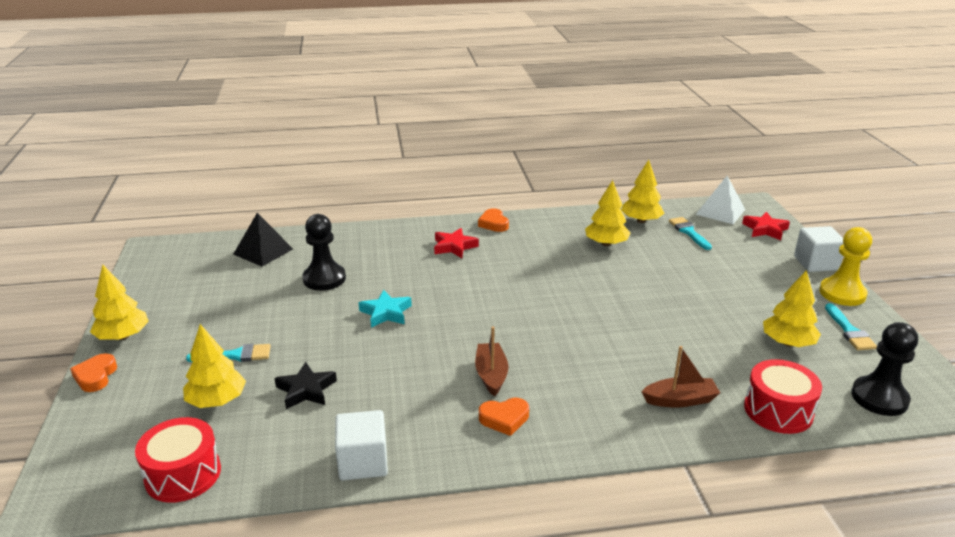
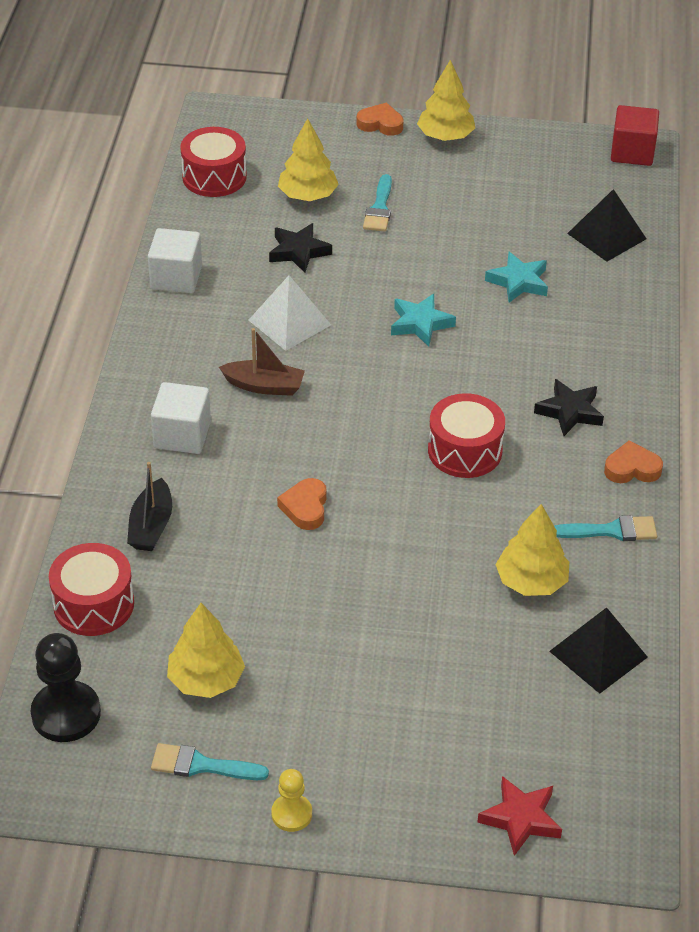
camera: 105 degrees right, 15 degrees up
(156, 251) = (632, 152): none -> red cube
(324, 279) = (518, 282): black pawn -> turquoise star
(454, 247) = (569, 411): red star -> black star
(504, 419) = (189, 380): orange heart -> orange heart (305, 507)
(511, 278) = (465, 451): none -> red drum
(641, 220) = (598, 654): yellow tree -> black pyramid
(680, 400) = (151, 526): brown boat -> black boat
(688, 232) = (540, 703): turquoise brush -> turquoise brush (611, 531)
(720, 212) = (605, 784): white pyramid -> white pyramid (289, 322)
(816, 263) = (388, 831): white cube -> white cube (182, 435)
(842, 293) = (291, 814): yellow pawn -> yellow pawn, size x0.57

